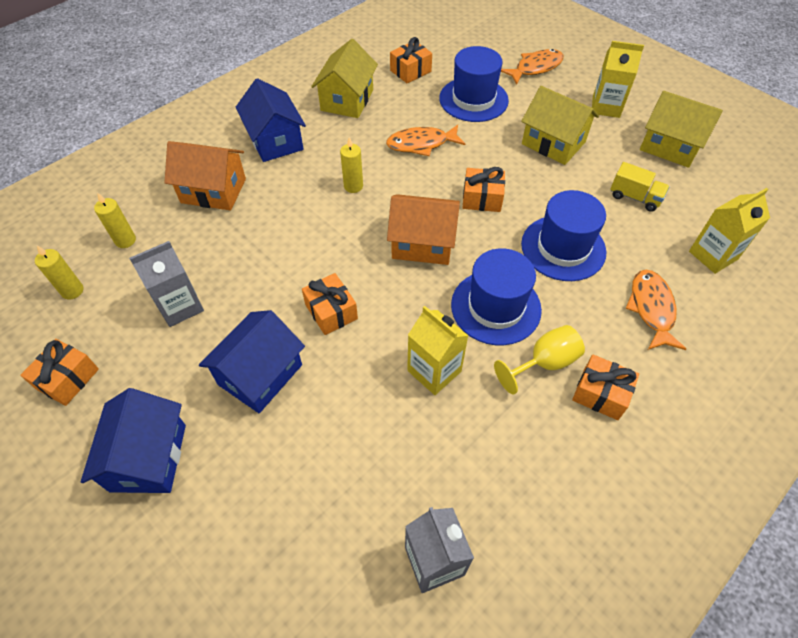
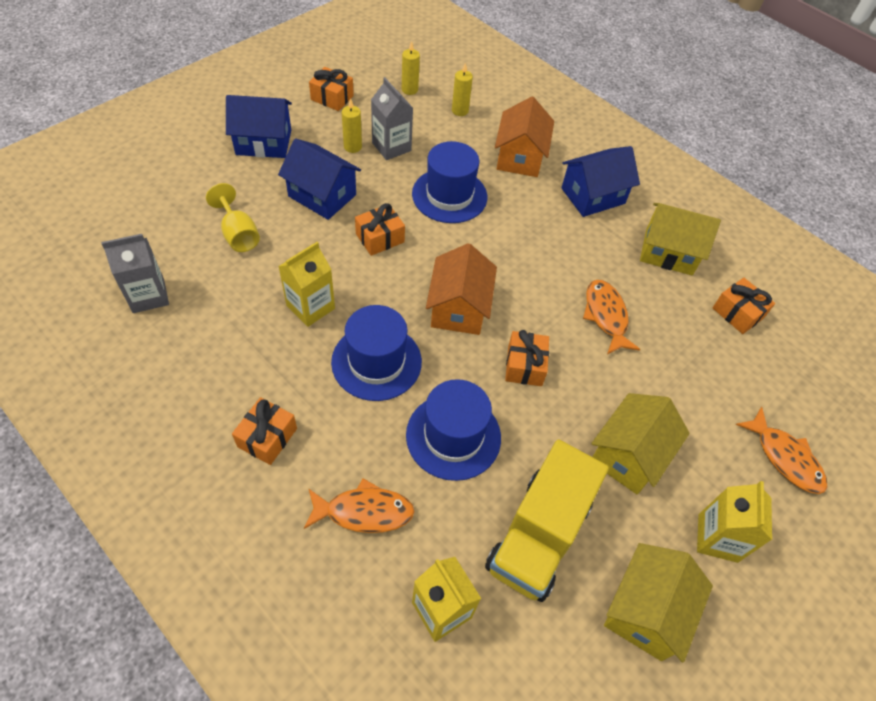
camera: 85 degrees right, 0 degrees up
(353, 186) = (534, 255): yellow candle -> yellow candle (352, 147)
(473, 99) = (697, 375): blue hat -> blue hat (449, 195)
(544, 363) = (307, 394): yellow goblet -> yellow goblet (238, 234)
(635, 197) = (538, 535): yellow truck -> yellow truck, size x2.07

